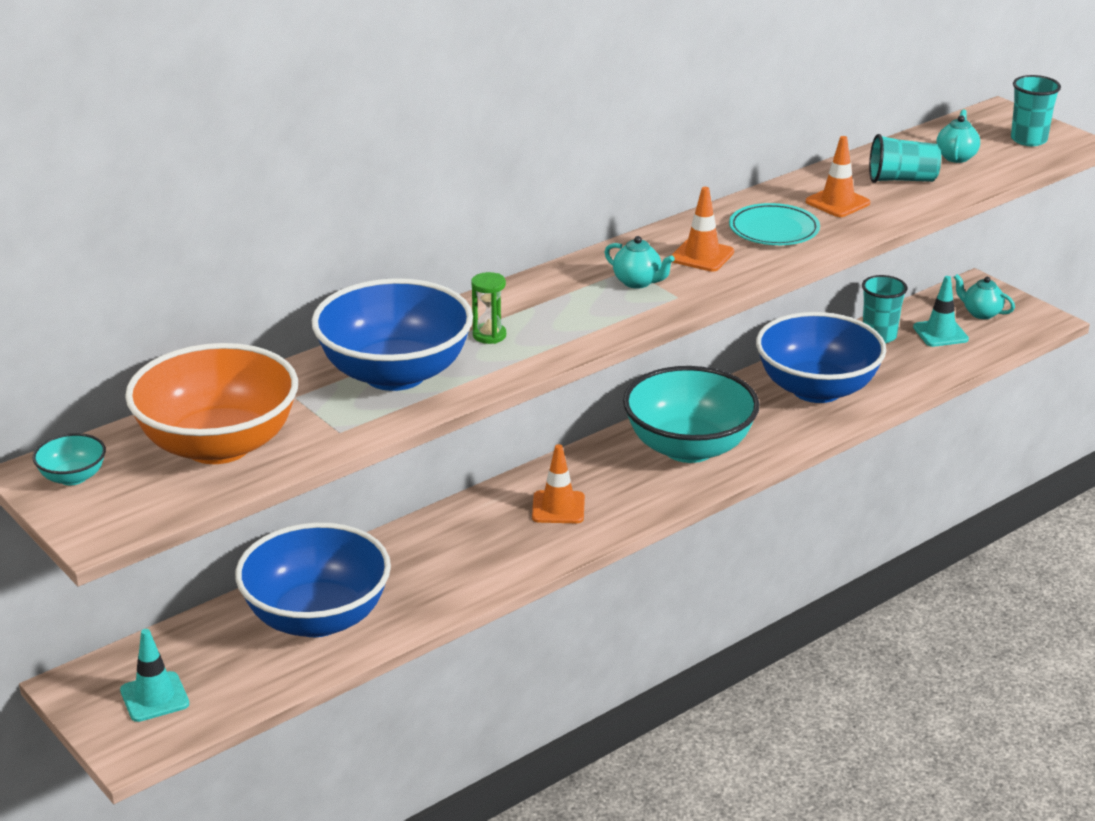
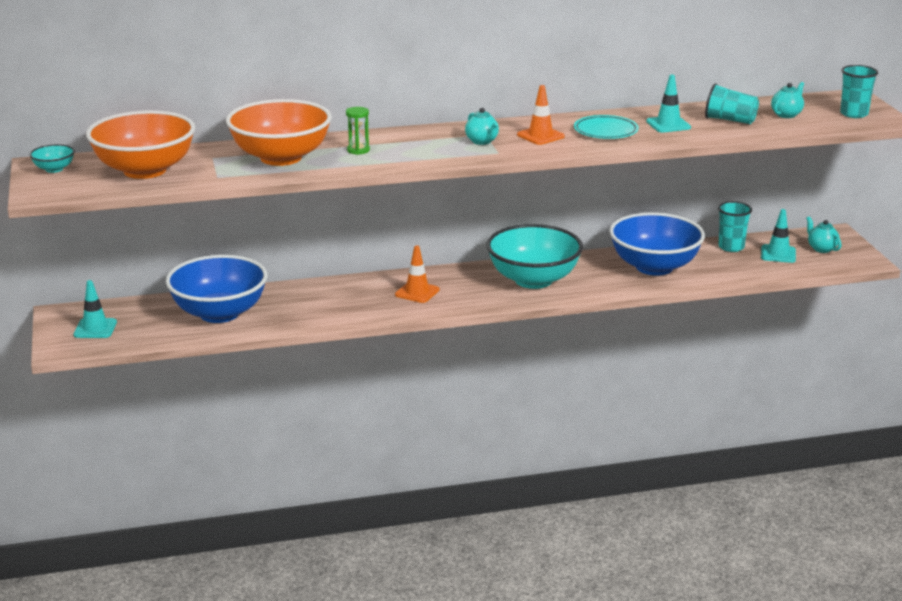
camera: 25 degrees right, 5 degrees down
(395, 374) = (281, 157): blue bowl -> orange bowl
(837, 202) = (668, 124): orange traffic cone -> turquoise traffic cone

